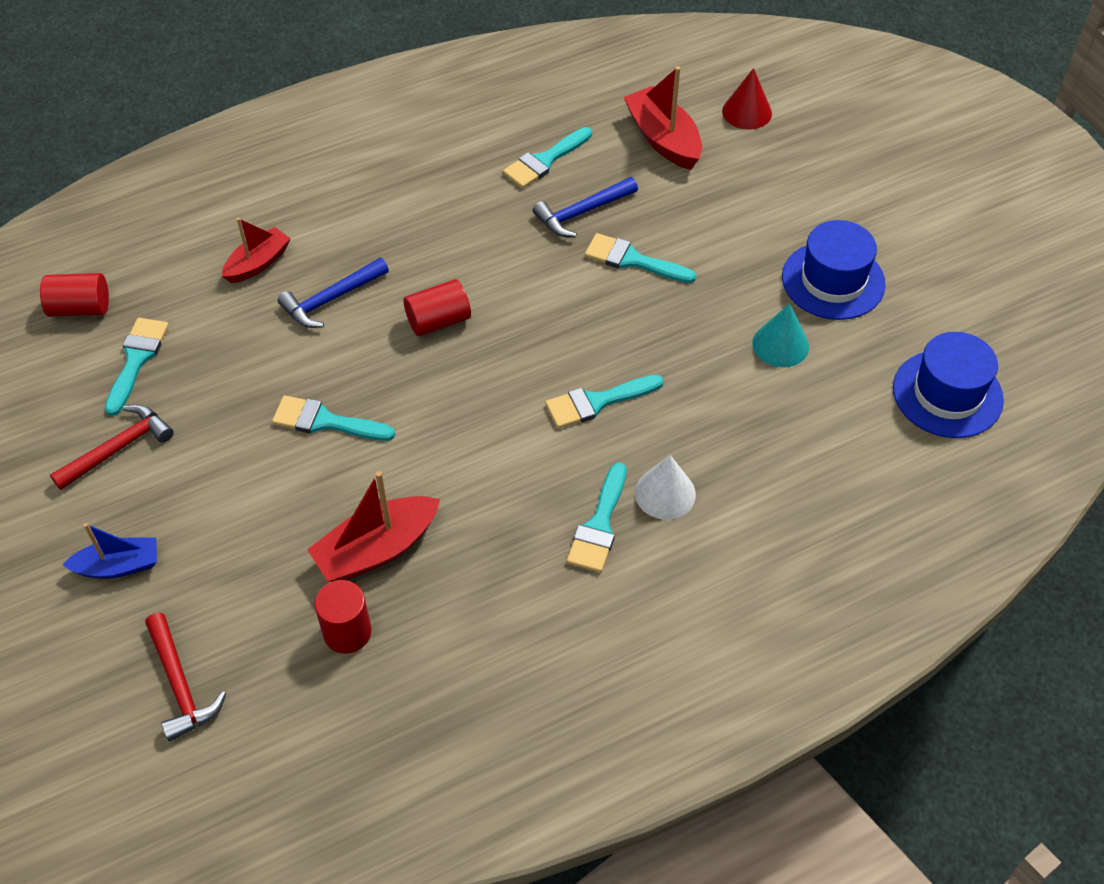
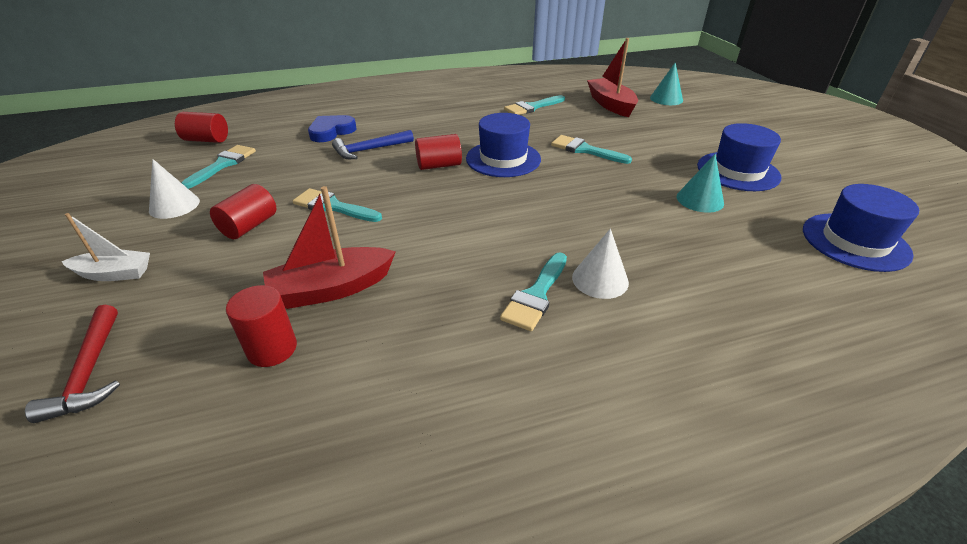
camera: 10 degrees right, 15 degrees down
(118, 448) = (174, 205): red hammer -> white cone
(118, 566) = (114, 274): blue boat -> white boat
(235, 470) = (249, 226): none -> red cylinder
(258, 263) = (331, 131): red boat -> blue heart
(523, 295) = (503, 159): none -> blue hat
(582, 212) = (552, 128): blue hammer -> none
(597, 402) = (547, 217): turquoise brush -> none
(747, 112) = (666, 99): red cone -> turquoise cone

